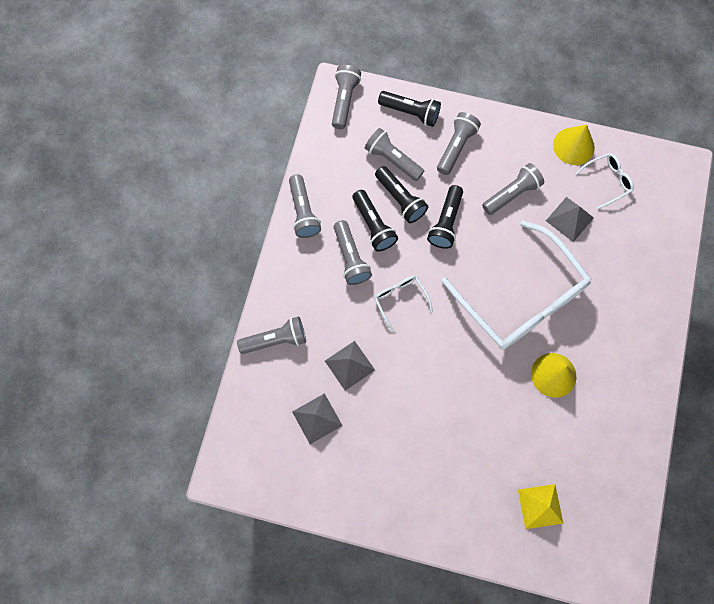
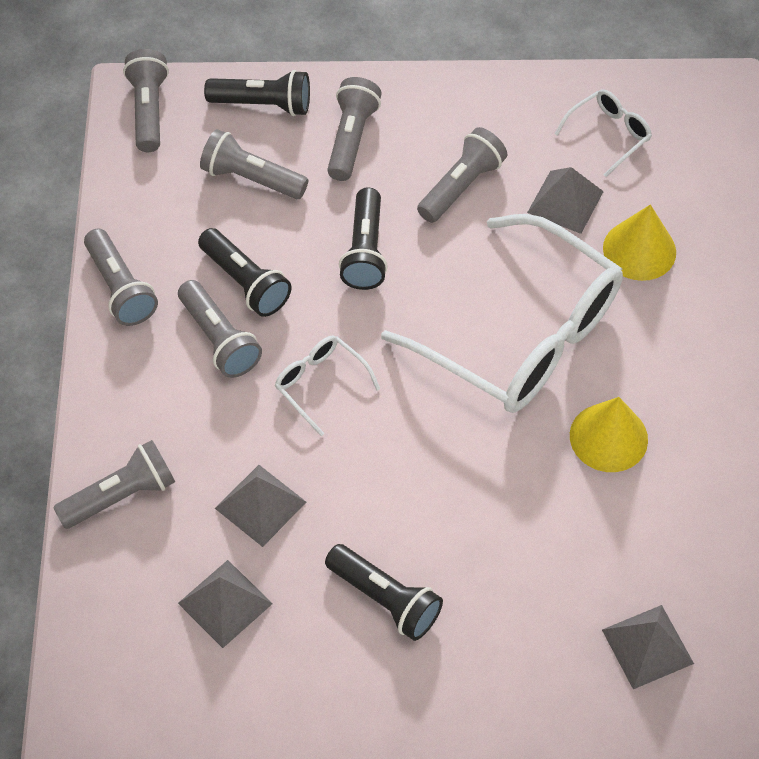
camera: 15 degrees left, 15 degrees down
(400, 199) = (280, 233): black flashlight -> black flashlight (385, 599)
(540, 506) = (647, 646): yellow pyramid -> grey pyramid
(573, 146) = (540, 97): yellow cone -> yellow cone (639, 250)

